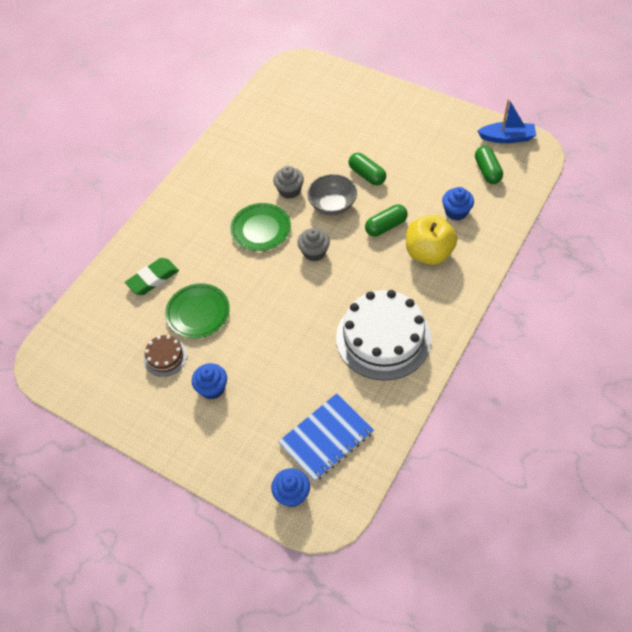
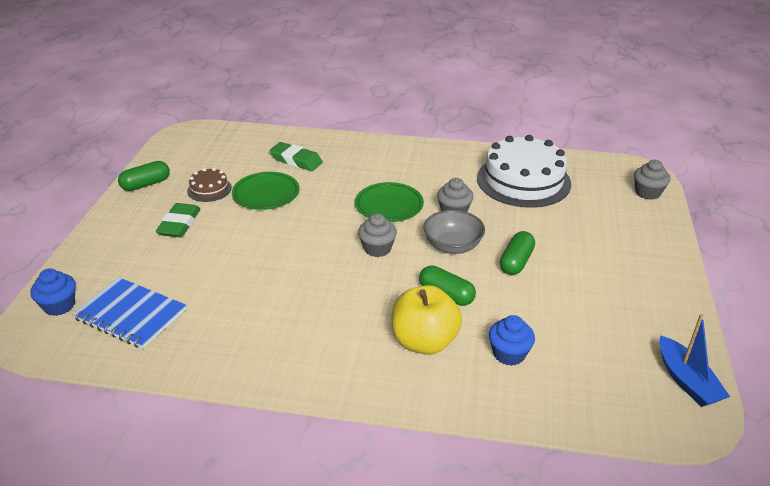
camera: 65 degrees right, 20 degrees down
(212, 388) = (179, 224): blue cupcake -> green eraser
(322, 72) = (647, 193): none -> grey cupcake
(383, 338) = (277, 329): white cake -> white cake (523, 180)
(487, 171) = (605, 371): green capsule -> green capsule (146, 184)

